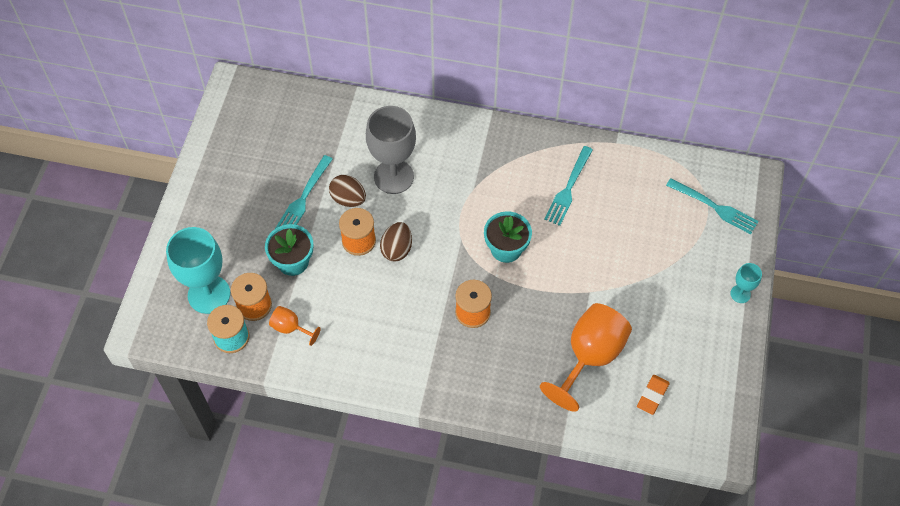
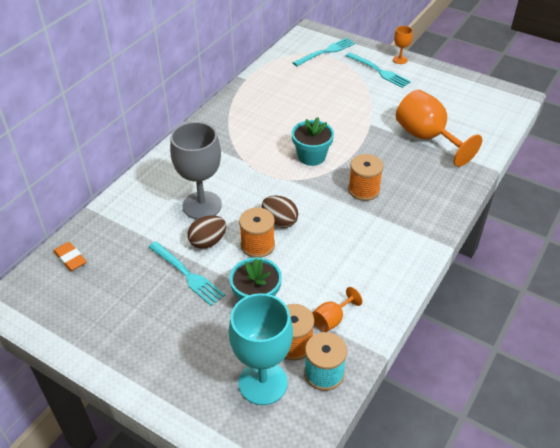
camera: 70 degrees left, 15 degrees down
(568, 188) = (273, 111): turquoise fork -> turquoise fork (379, 71)
(652, 396) = (469, 117): orange eraser -> orange eraser (70, 258)
(740, 294) = (400, 60): turquoise goblet -> orange goblet

